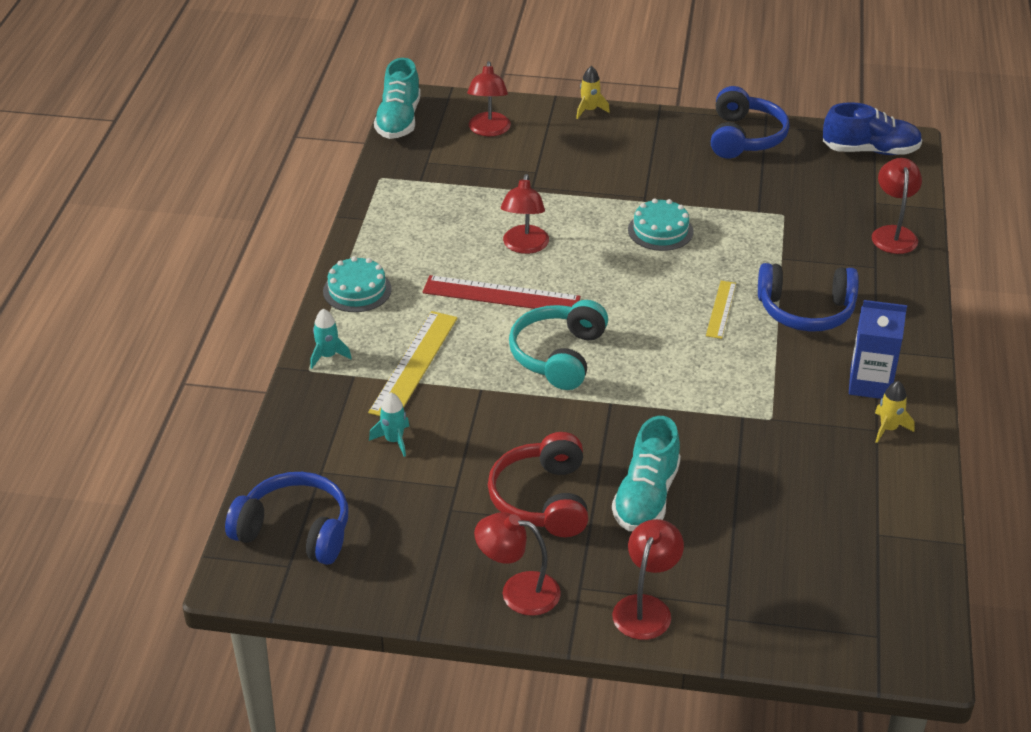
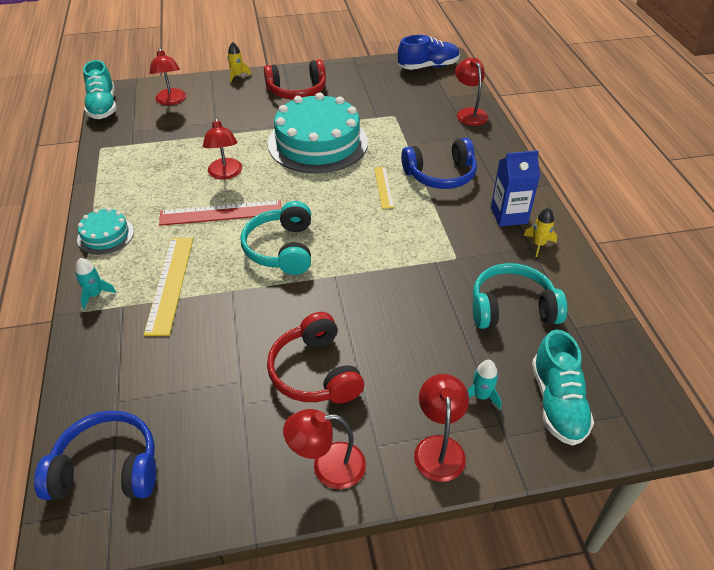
camera: 20 degrees left, 5 degrees up
(394, 440) = (173, 354): turquoise rocket -> turquoise rocket (481, 396)
(646, 497) = (395, 346): turquoise shoe -> turquoise shoe (557, 402)
(660, 230) = (318, 142): turquoise cake -> turquoise cake, size x2.13
(663, 150) = (297, 91): none -> red headphones
(744, 137) = (346, 73): blue headphones -> none
(810, 493) = (512, 308): none -> turquoise headphones

